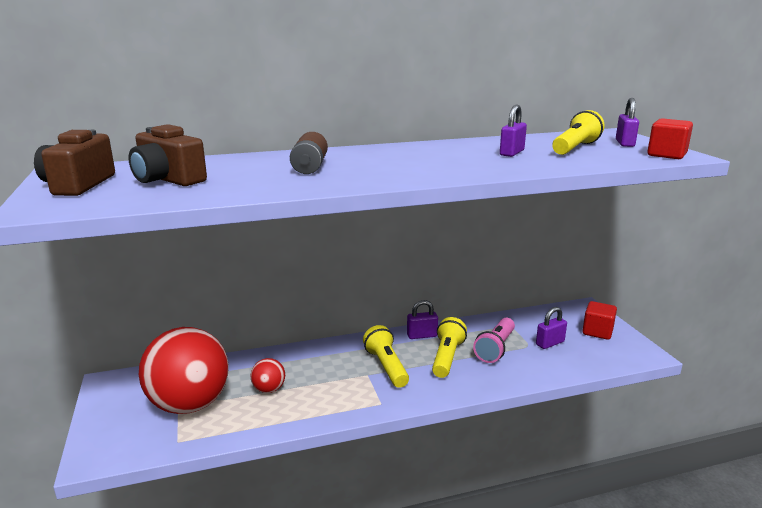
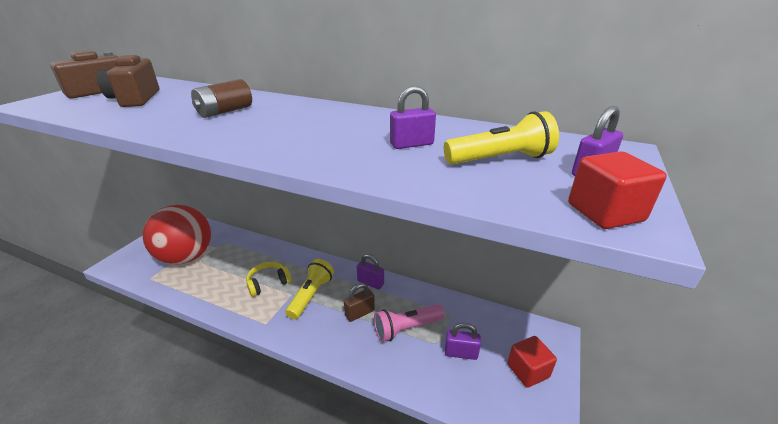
camera: 40 degrees right, 10 degrees up
(269, 389) = (230, 270): red ball -> none
(329, 378) = (268, 283): none -> yellow headphones
(447, 357) = (360, 313): yellow flashlight -> brown padlock

